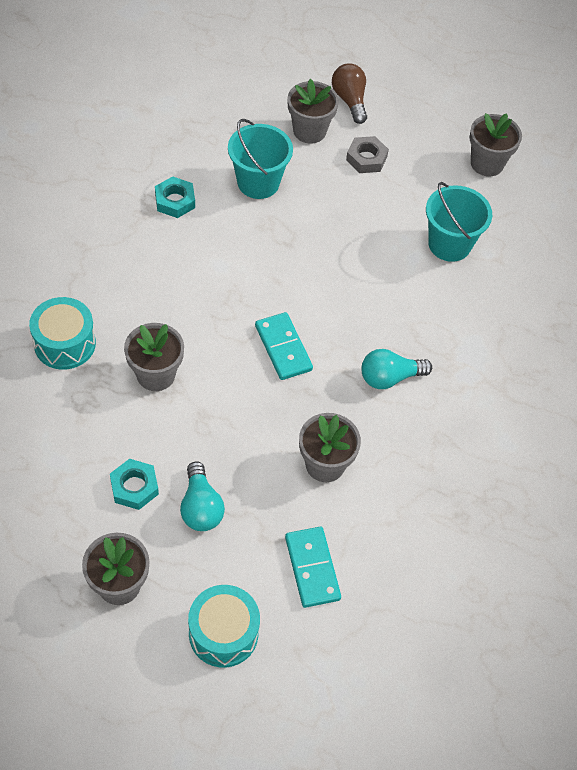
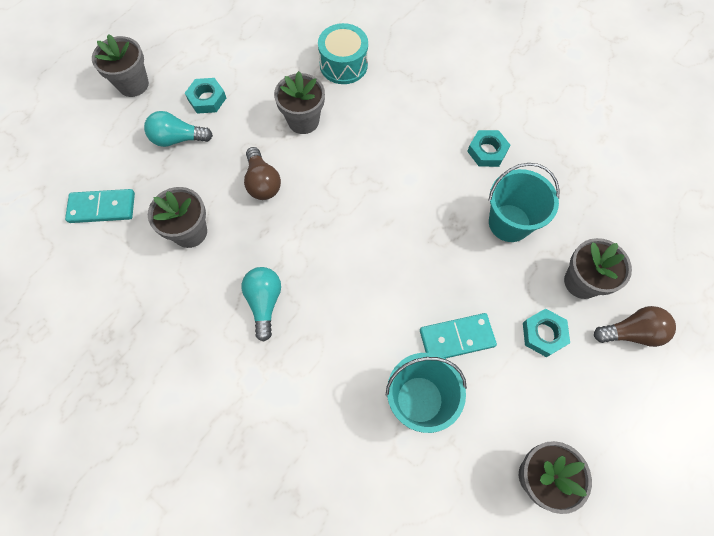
camera: 105 degrees right, 10 degrees up
(223, 633) = (74, 142): turquoise drum -> none
(248, 403) = (262, 182): none -> brown light bulb
(283, 348) = (313, 217): turquoise domino -> turquoise domino (456, 338)
(366, 158) = (543, 334): grey nut -> turquoise nut

